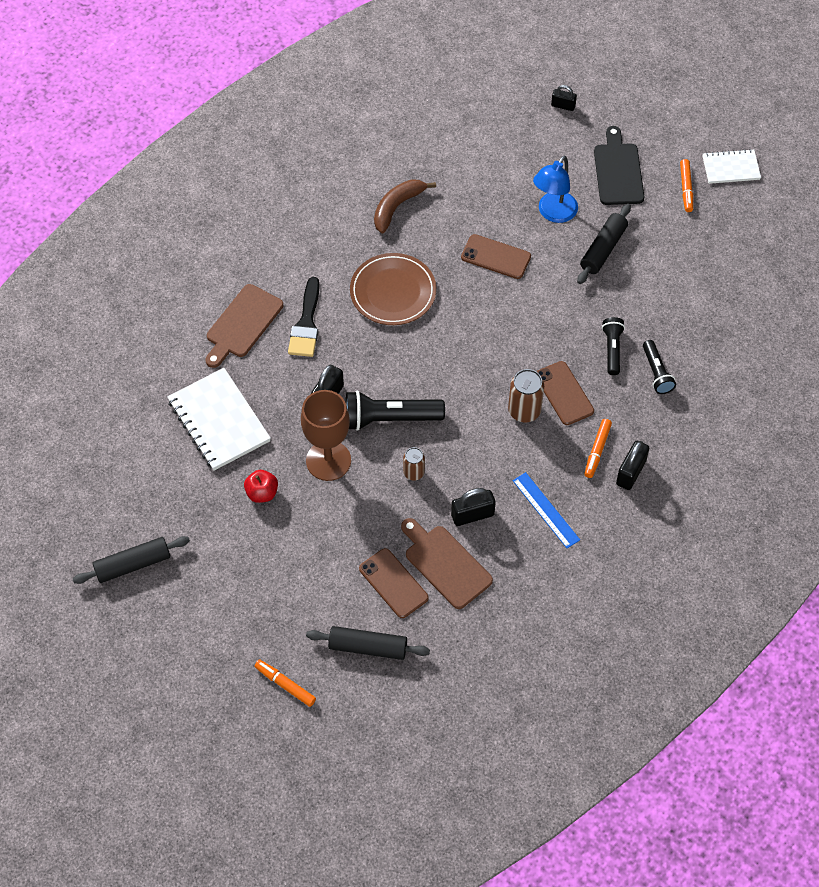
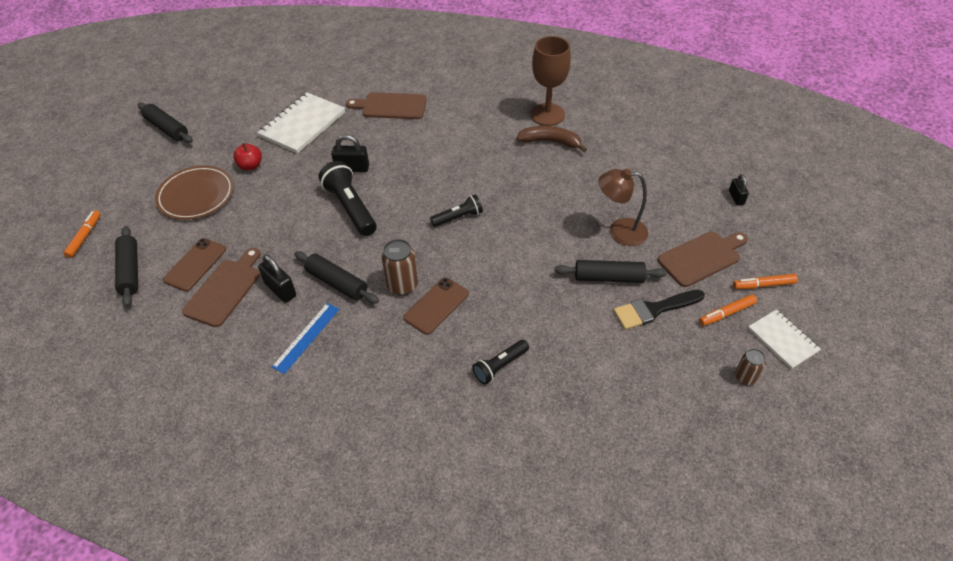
camera: 65 degrees right, 10 degrees down
(306, 324) = (411, 135): black brush -> black brush (653, 310)
(328, 460) = (295, 189): brown goblet -> brown goblet (547, 114)
(393, 292) = (470, 167): brown plate -> brown plate (196, 195)
(413, 473) = (306, 239): brown can -> brown can (745, 377)
(490, 464) = (337, 283): none -> black rolling pin
(496, 257) = (547, 212): brown phone -> none
(553, 213) = (619, 231): blue lamp -> brown lamp
(597, 451) = (387, 352): orange marker -> orange marker (763, 285)
(612, 349) = (504, 323): black flashlight -> black flashlight (458, 217)
(618, 171) = (702, 257): black cutting board -> brown cutting board
(631, 472) = (376, 387): black padlock -> none

